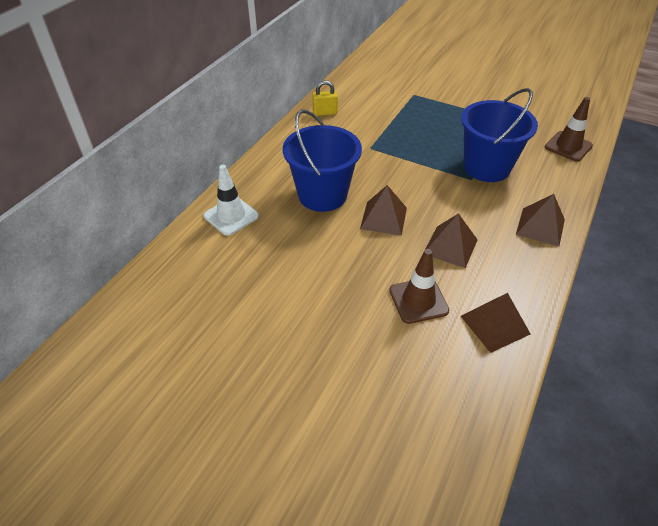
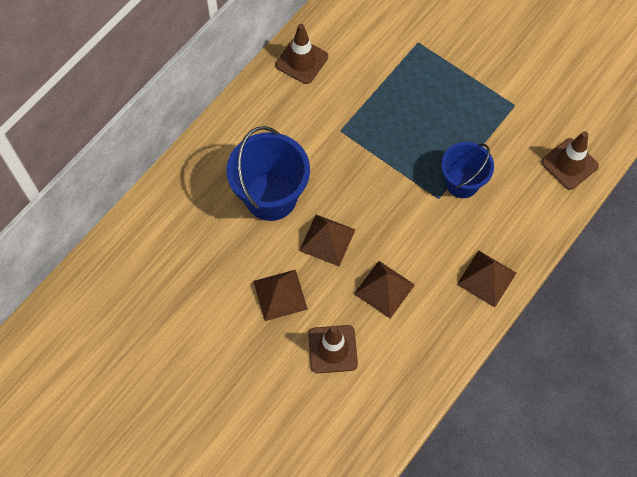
camera: 10 degrees right, 20 degrees up
(231, 216) = (171, 211): white traffic cone -> none
(325, 113) = (301, 61): yellow padlock -> brown traffic cone
(486, 167) = (462, 182): blue bucket -> blue bucket, size x0.65
(495, 324) = (395, 388): brown pyramid -> brown pyramid (280, 295)

